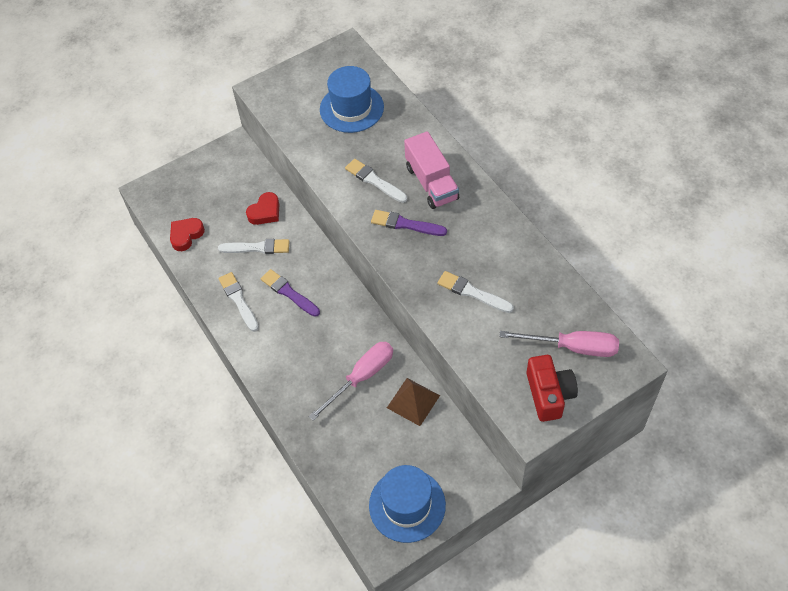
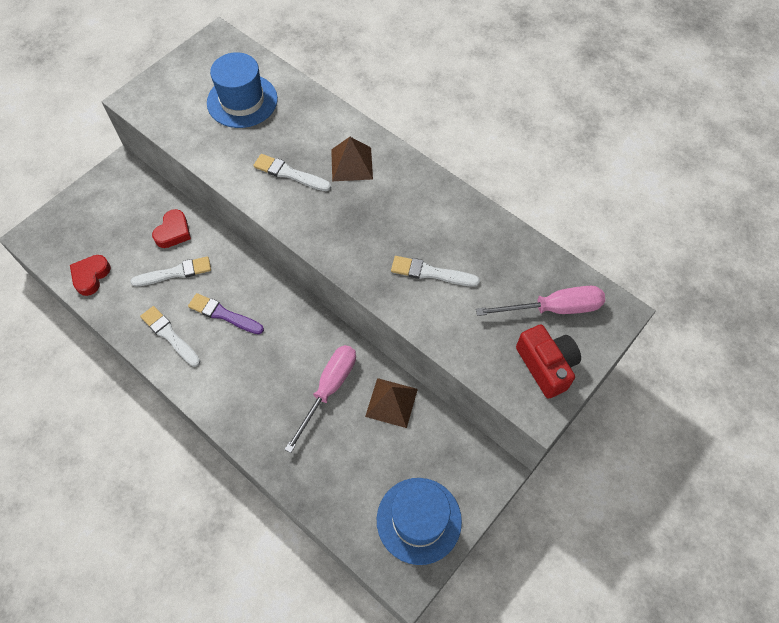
camera: 20 degrees left, 5 degrees up
(405, 224) = (337, 214): purple brush -> none
(431, 183) = (351, 164): pink truck -> brown pyramid

